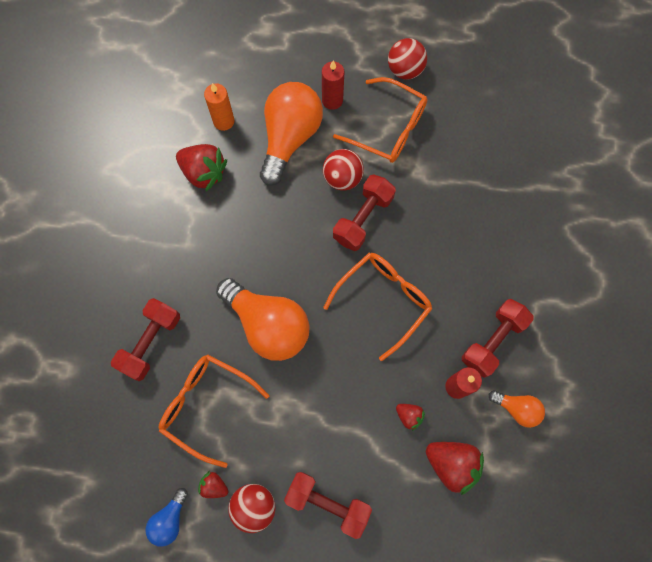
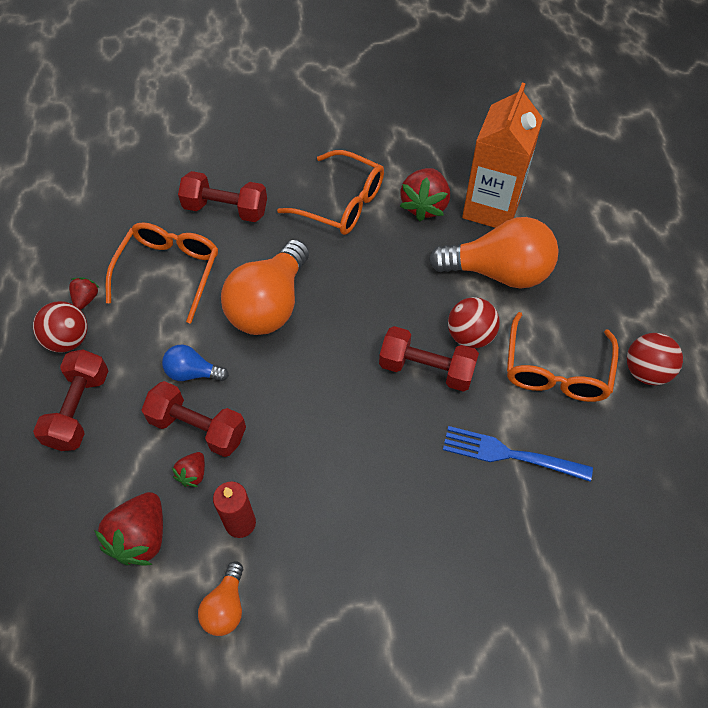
camera: 75 degrees right, 15 degrees down
(170, 519) = (48, 270): blue light bulb -> blue light bulb (193, 373)
(223, 121) = (491, 207): orange candle -> orange carton
(332, 100) = (565, 302): red candle -> none
(383, 300) = (329, 414): orange glasses -> orange glasses (341, 203)
(447, 182) = (511, 454): none -> blue fork
(493, 341) = (311, 556): red dumbbell -> red dumbbell (198, 428)

